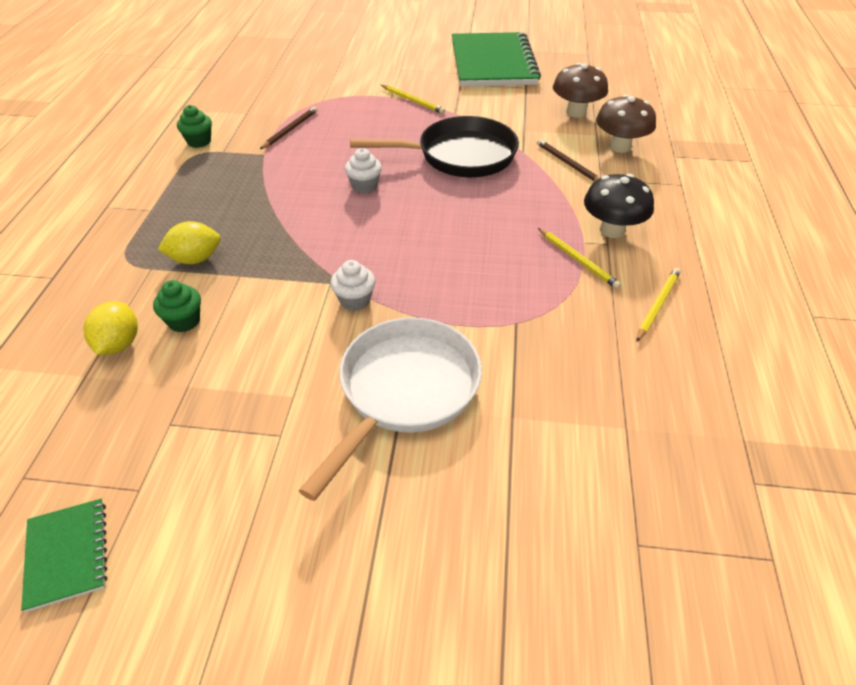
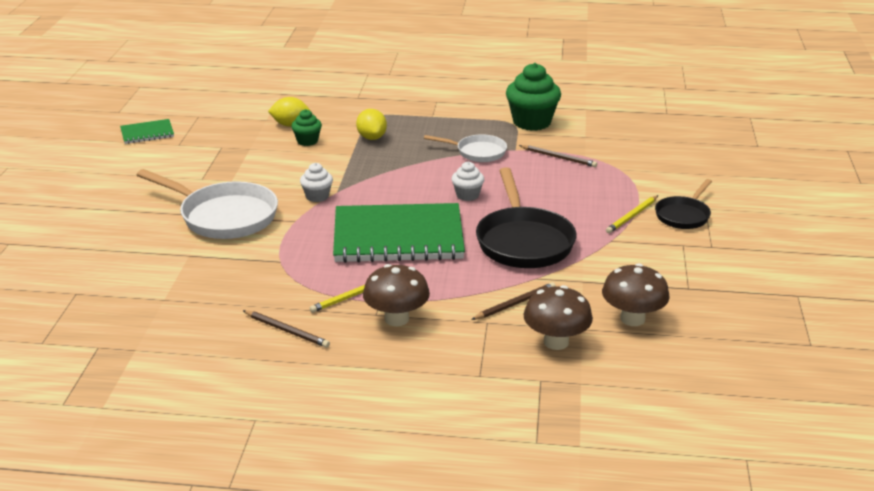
camera: 90 degrees right, 15 degrees down
(199, 141) = (532, 122): green cupcake -> green cupcake, size x1.88
(263, 178) = (477, 152): none -> white pan
(412, 79) = (683, 215): none -> black pan
(492, 63) = (747, 267): green notebook -> green notebook (398, 237)
(612, 230) = (396, 319): black mushroom -> brown mushroom
(657, 305) = (287, 331): yellow pencil -> brown pencil

